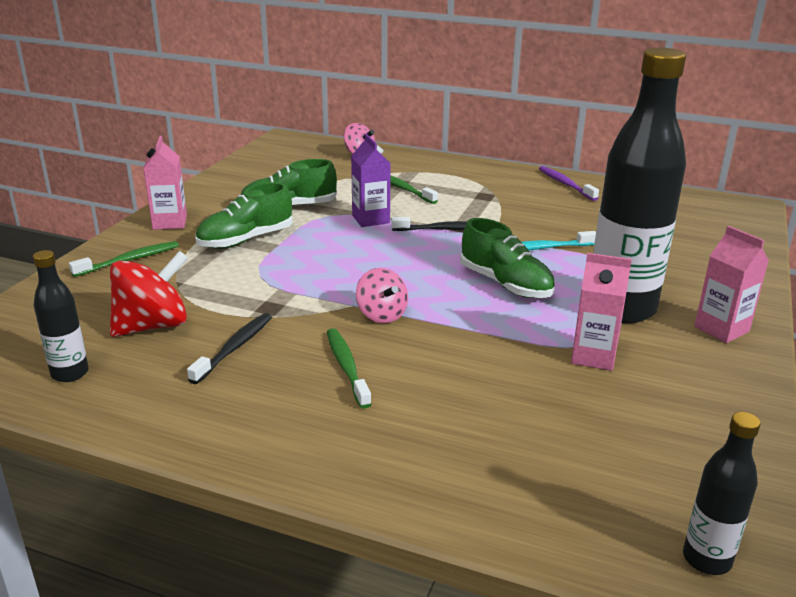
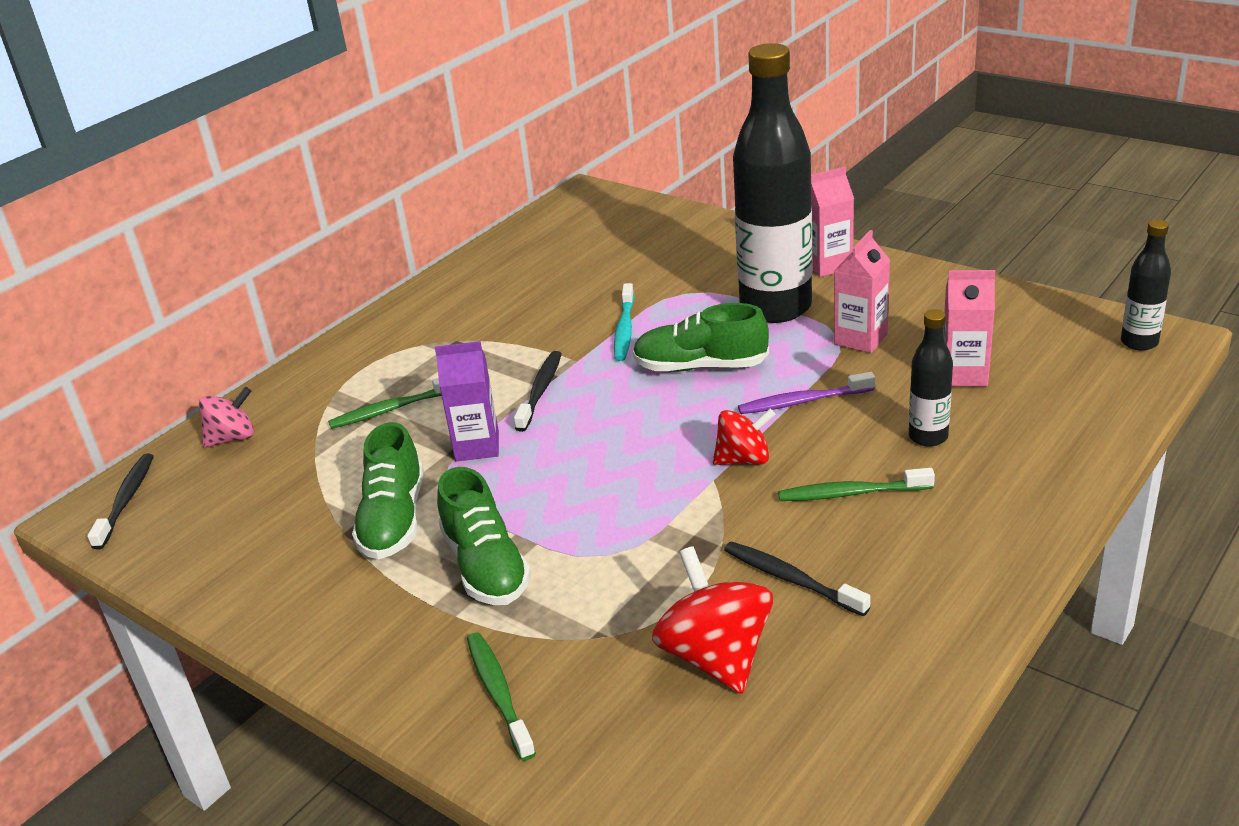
camera: 70 degrees left, 5 degrees up
(70, 373) = (822, 732): black bottle -> black bottle (928, 437)
(170, 222) = (377, 652): pink carton -> pink carton (964, 374)
(297, 144) = (126, 500): none -> black toothbrush
(381, 315) = (744, 459): pink spinning top -> red spinning top
(505, 284) = (700, 366): green shoe -> green shoe turned 150 degrees counterclockwise
(565, 184) = (458, 286): purple toothbrush -> purple toothbrush (803, 401)

